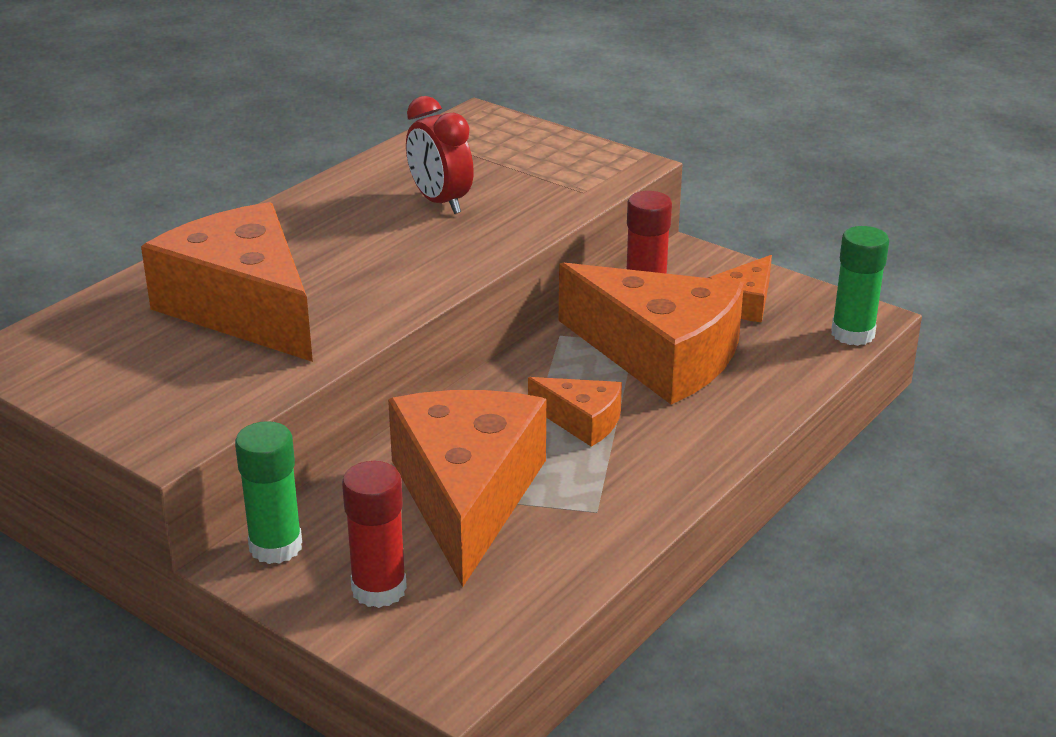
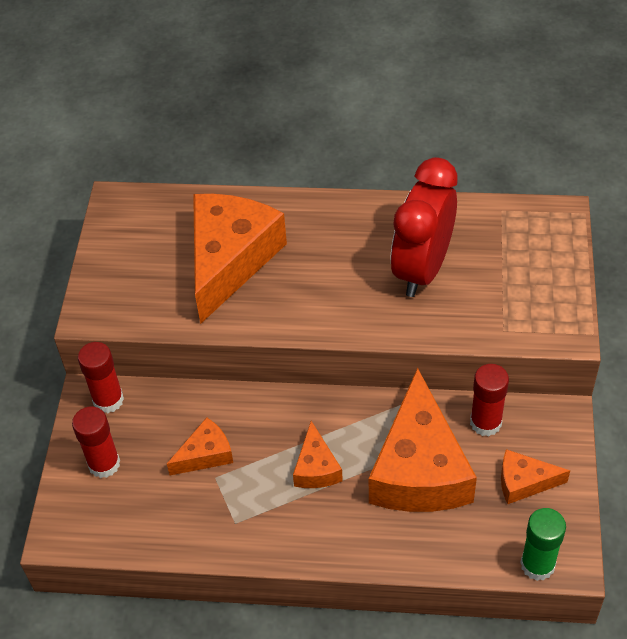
camera: 60 degrees right, 20 degrees up
(276, 547) = (108, 400): green glue stick -> red glue stick
(440, 202) = (422, 269): red clock -> red clock, size x1.59
(466, 496) = (205, 454): orange cheese -> orange cheese, size x0.47

